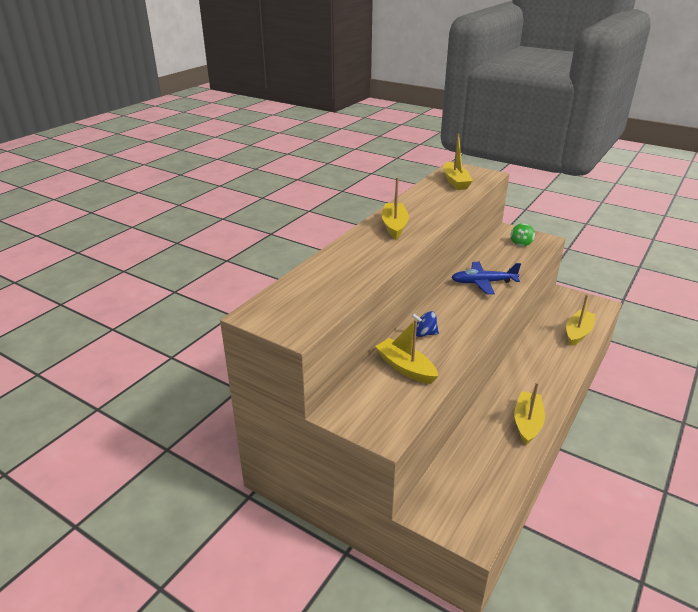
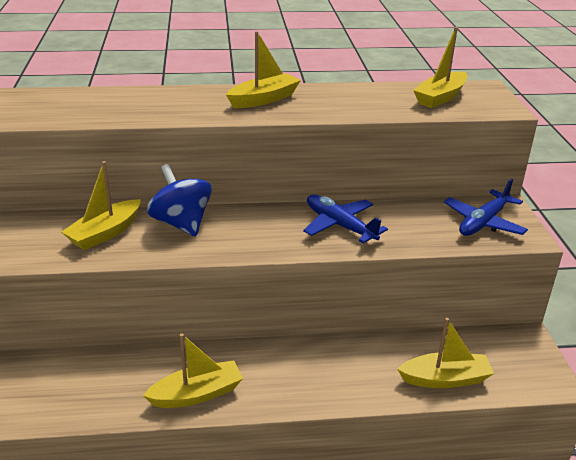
camera: 50 degrees right, 0 degrees up
(405, 368) = (105, 233): yellow boat -> yellow boat turned 150 degrees counterclockwise
(424, 334) = (181, 223): blue spinning top -> blue spinning top, size x1.79
(521, 243) = (483, 222): green spinning top -> blue plane

